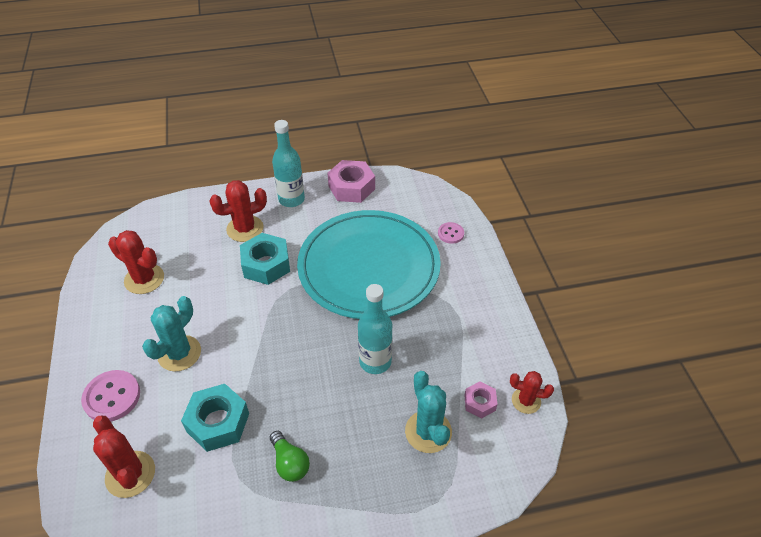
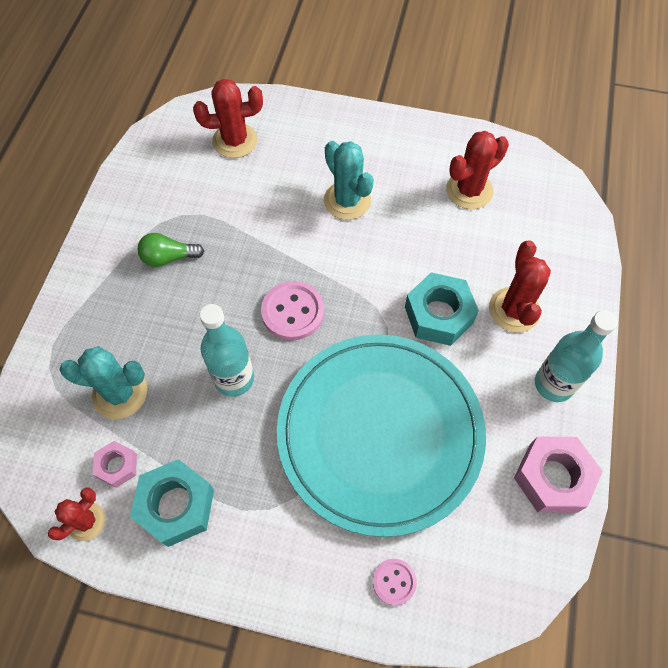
camera: 115 degrees right, 15 degrees up
(112, 397) = (324, 140): pink button -> pink button (293, 312)
(218, 422) = (247, 213): turquoise nut -> turquoise nut (176, 506)

